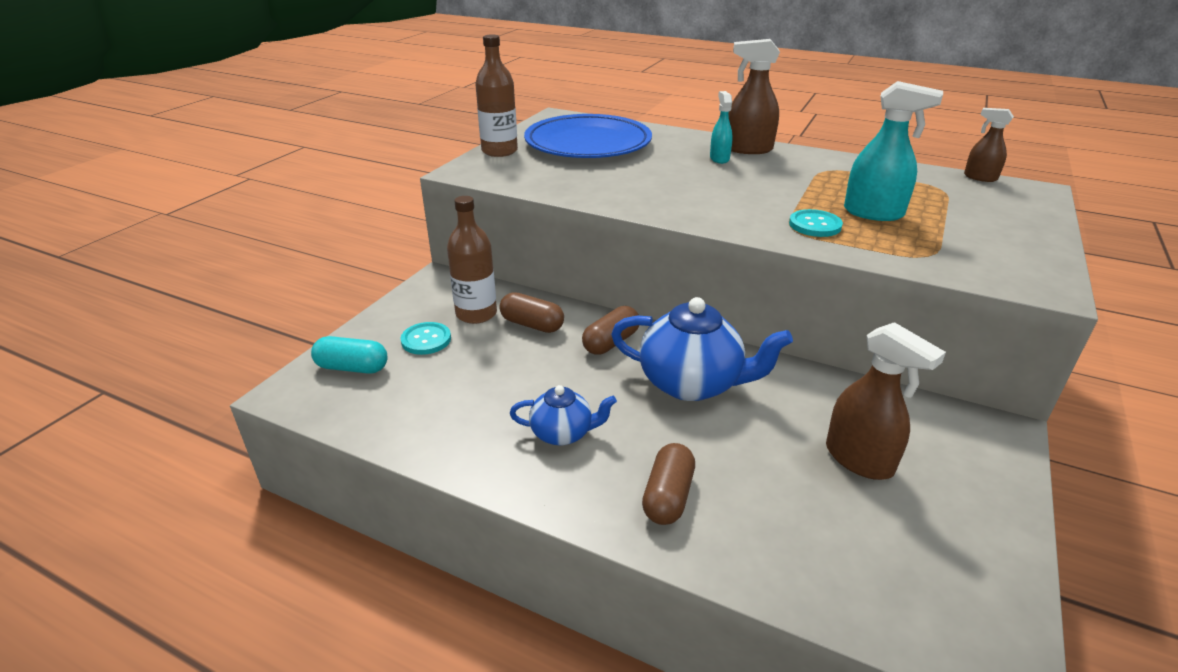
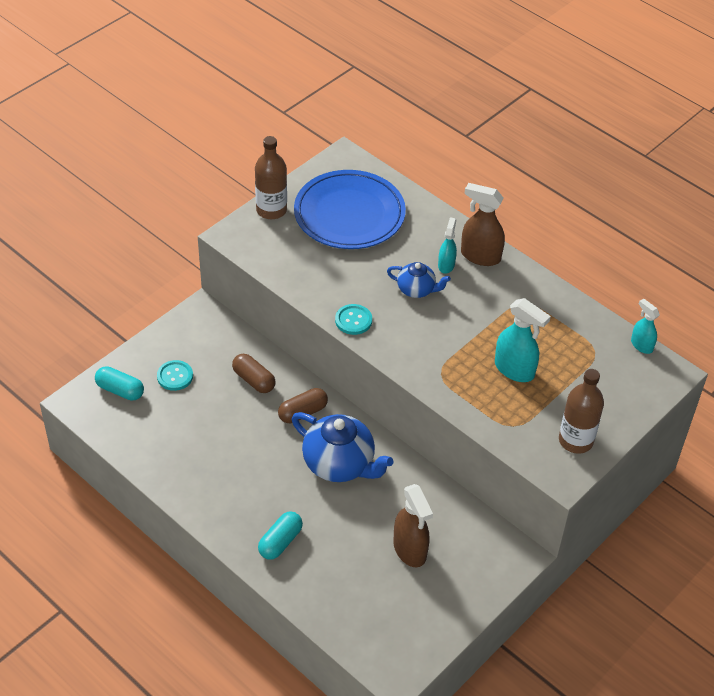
camera: 15 degrees right, 15 degrees up
(476, 314) = (217, 358): brown bottle -> brown bottle (575, 440)
(563, 433) = (238, 481): blue teapot -> blue teapot (417, 290)
(668, 496) = (280, 542): brown capsule -> turquoise capsule
(815, 225) = (459, 373): turquoise button -> turquoise button (353, 320)
(980, 177) = (641, 345): brown spray bottle -> turquoise spray bottle

